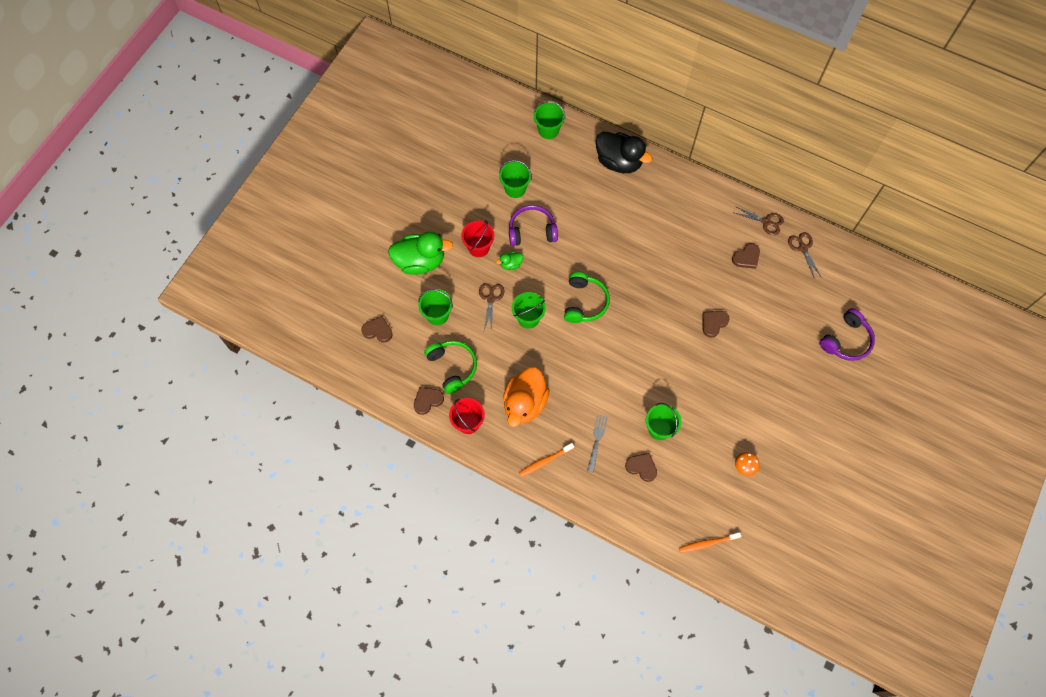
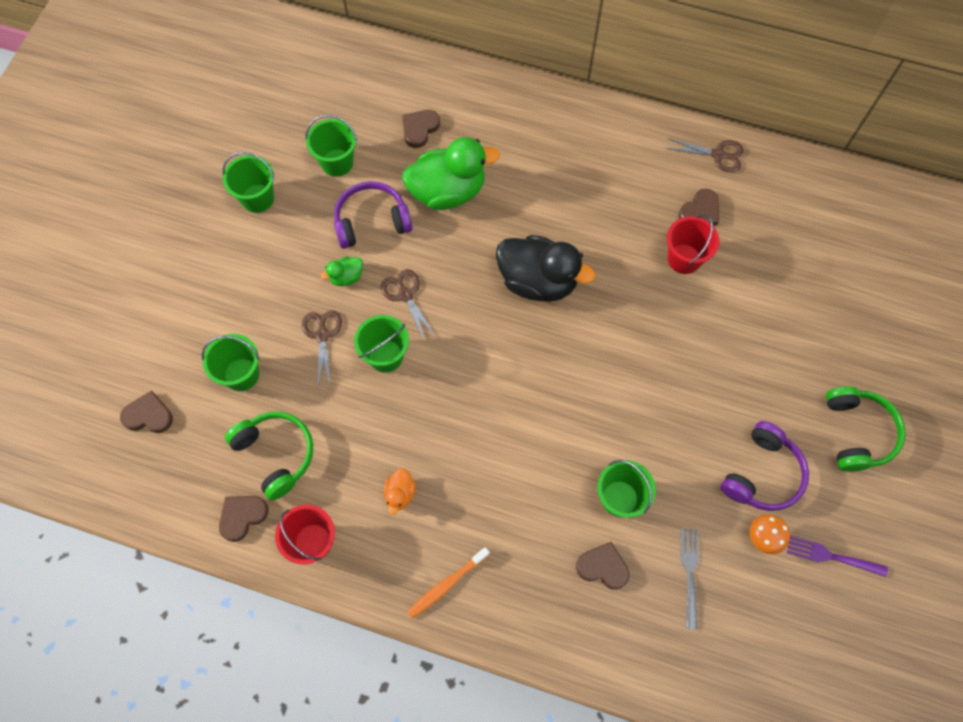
camera: 10 degrees left, 0 degrees up
(420, 261) = (204, 295): green duck -> green duck (448, 192)
(479, 247) = (293, 259): red bucket -> red bucket (684, 259)
(525, 403) = (400, 494): orange duck -> orange duck, size x0.44
(548, 130) = (374, 71): green bucket -> green bucket (257, 198)
(584, 302) = (469, 317): green headphones -> green headphones (857, 432)
(597, 441) = (524, 536): grey fork -> grey fork (690, 574)
(619, 162) = (486, 101): black duck -> black duck (538, 281)
(707, 543) = (731, 676): orange toothbrush -> none
(713, 323) = (671, 318): brown heart -> brown heart (419, 129)
(785, 485) = (832, 556): none -> purple fork
(803, 248) = (779, 184): brown scissors -> brown scissors (405, 295)
(846, 340) = (874, 311): purple headphones -> purple headphones (762, 474)

